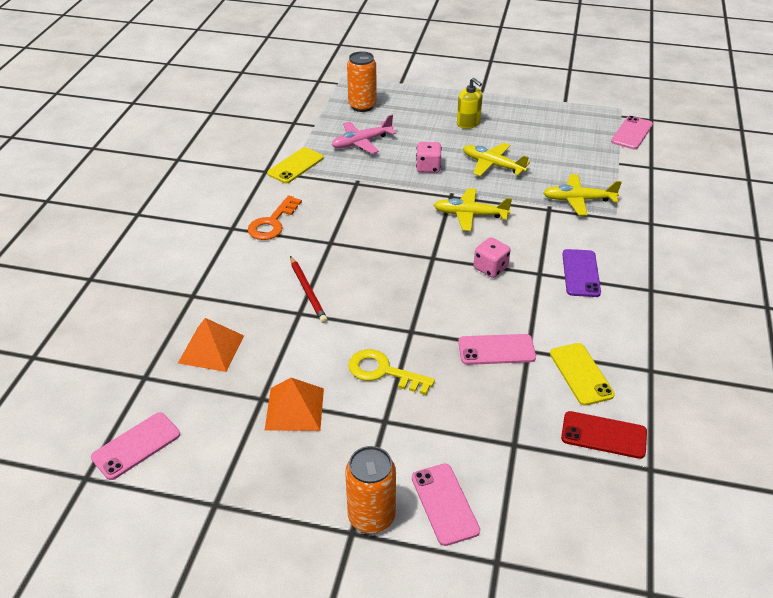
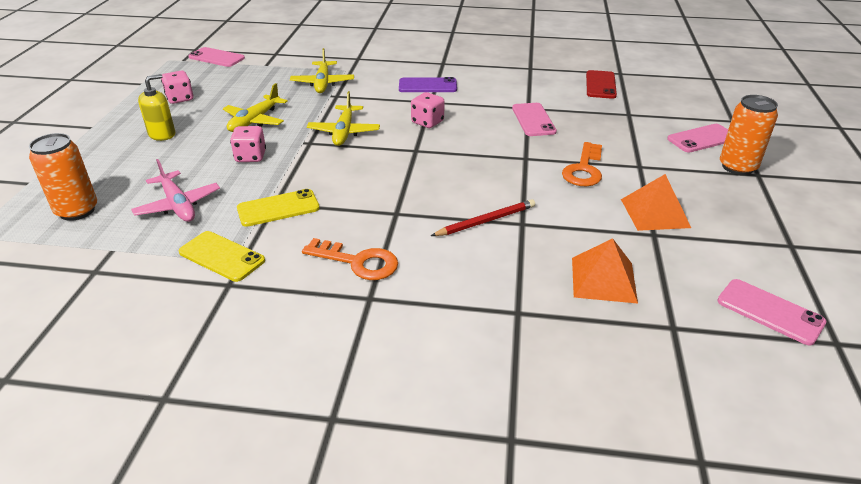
camera: 95 degrees left, 5 degrees down
(383, 372) = (584, 169): yellow key -> orange key
(535, 124) = (180, 98): none -> pink dice
(581, 374) = (545, 90): yellow phone -> yellow phone (278, 208)

